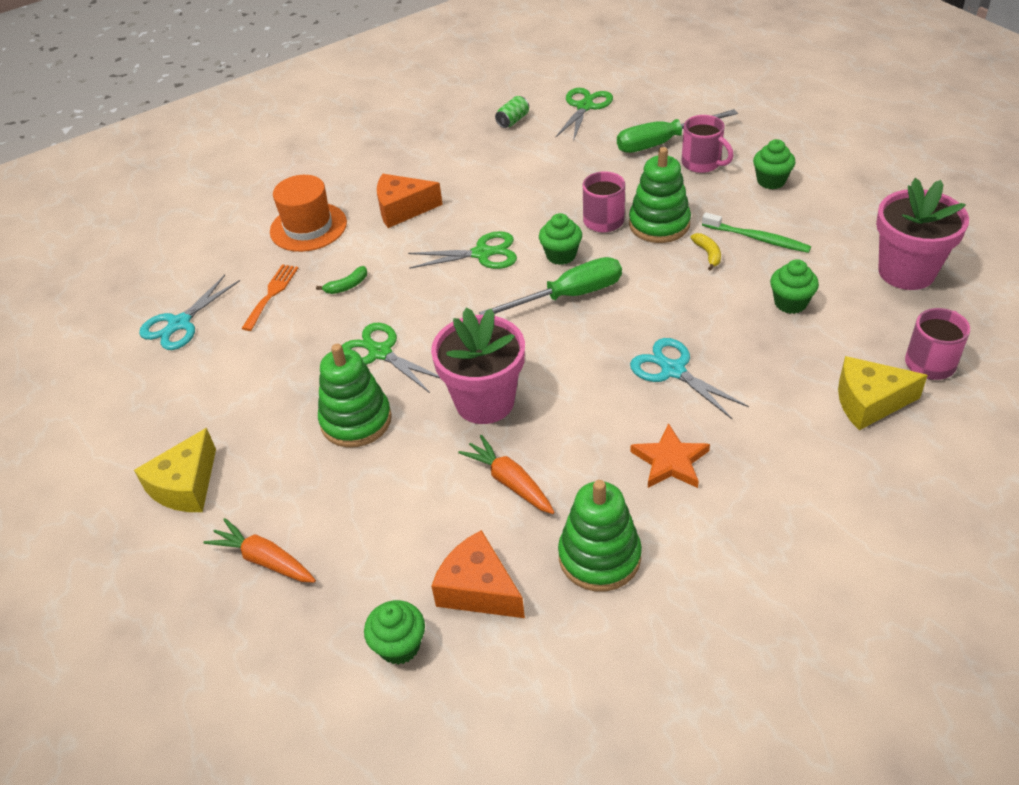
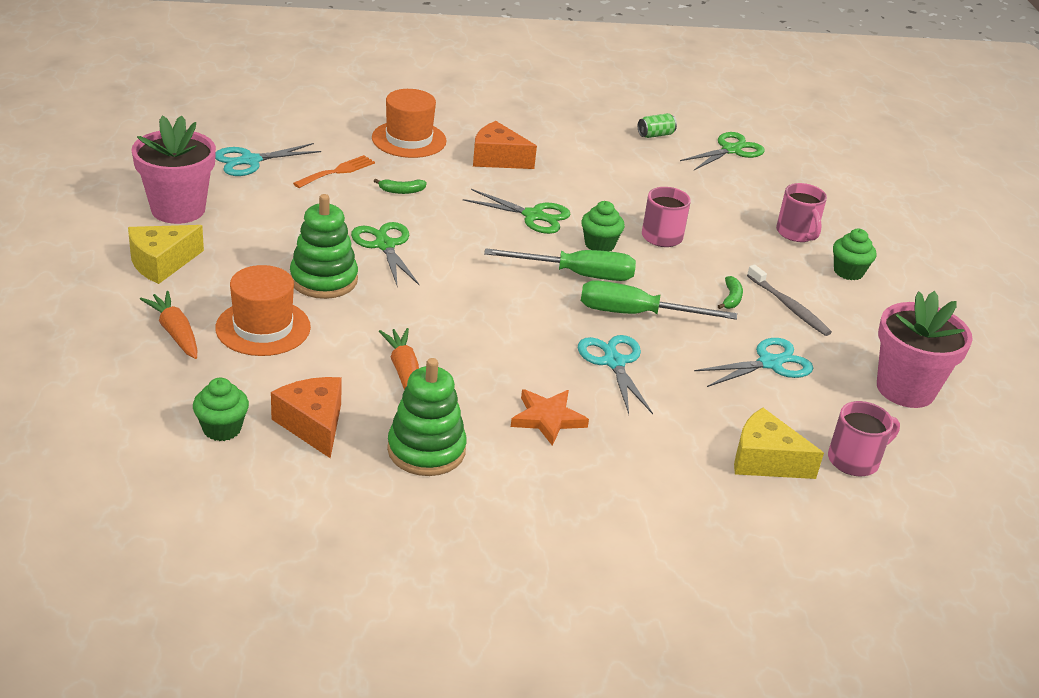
camera: 20 degrees right, 10 degrees down
(343, 506) = (263, 328): none -> orange hat
(485, 402) = (436, 313): pink flower pot -> pink flower pot (178, 209)
(659, 224) = (709, 260): green stacking toy -> none
(662, 142) = (775, 204): green screwdriver -> green screwdriver (636, 314)
(708, 254) = (731, 298): yellow banana -> green banana
(757, 238) = (789, 307): green toothbrush -> grey toothbrush
(790, 303) = (769, 363): green cupcake -> turquoise scissors

